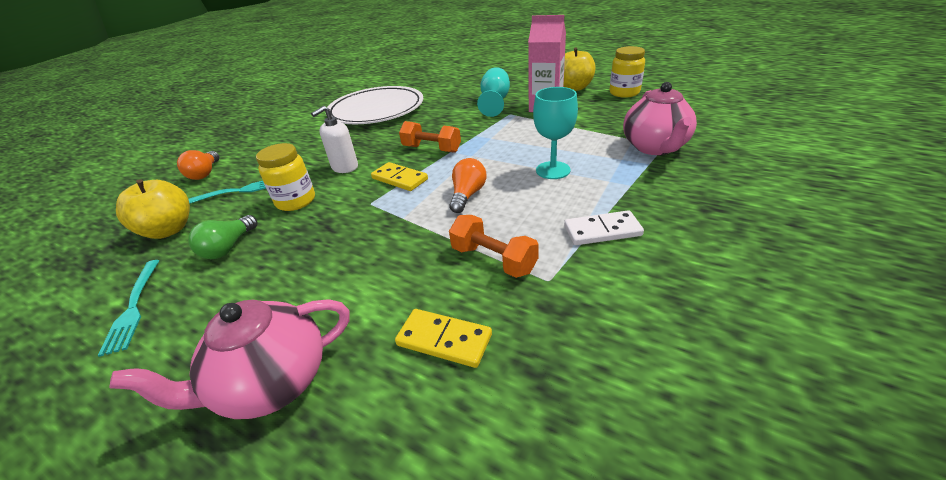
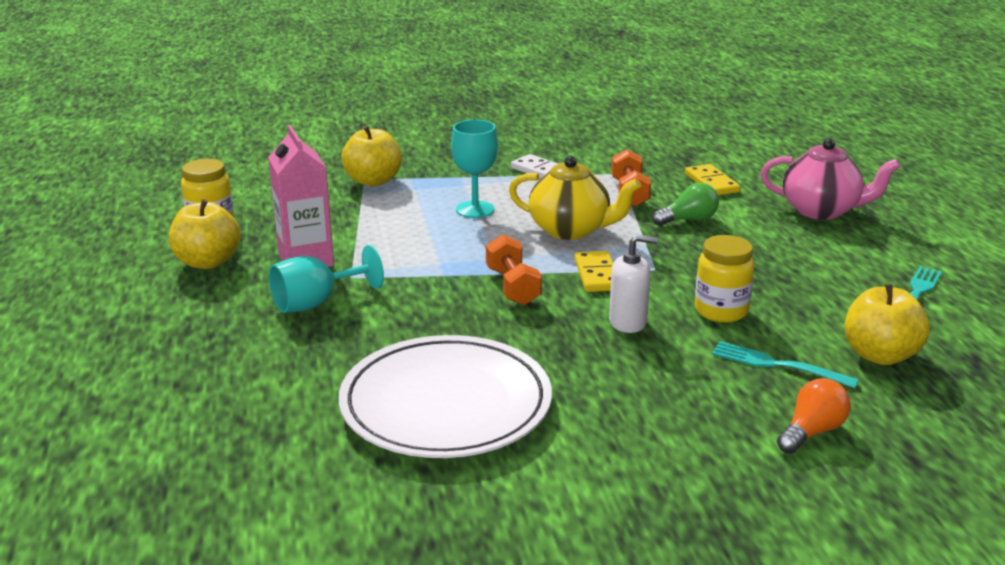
camera: 135 degrees left, 10 degrees down
(229, 247) = (818, 300): green light bulb -> green light bulb (688, 220)
(467, 195) = (571, 230): orange light bulb -> yellow teapot
(655, 147) = (373, 181): pink teapot -> yellow apple

